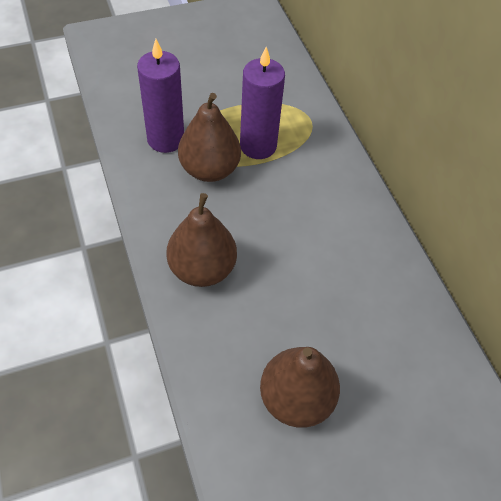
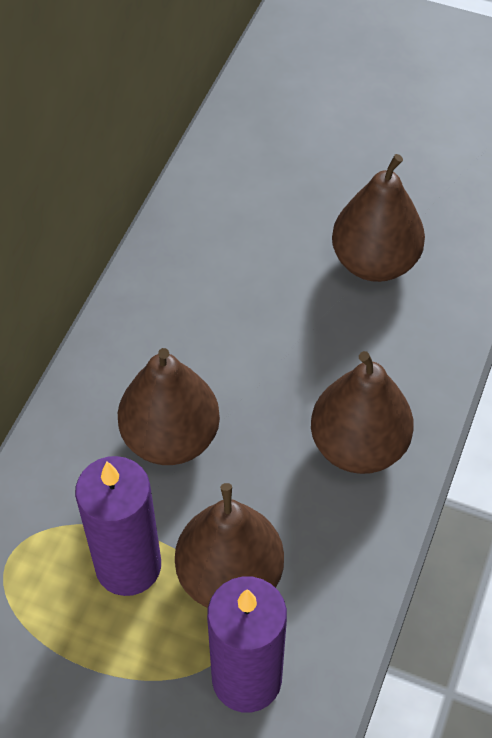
camera: 135 degrees left, 0 degrees up
(299, 207) = (170, 438): none -> brown pear

